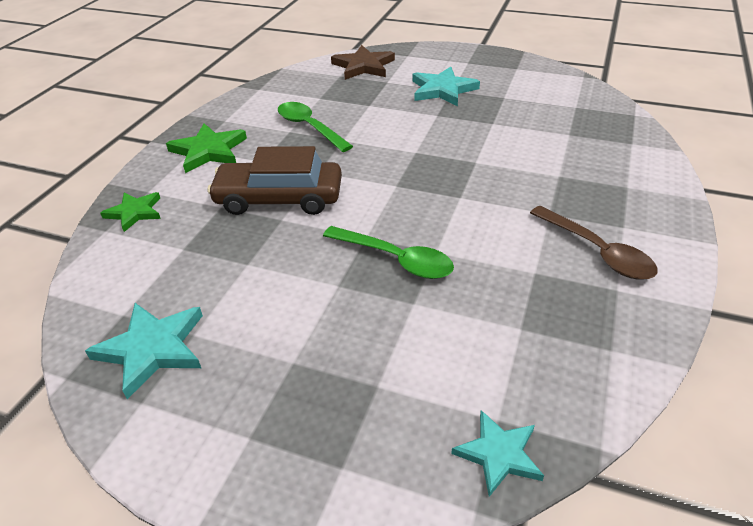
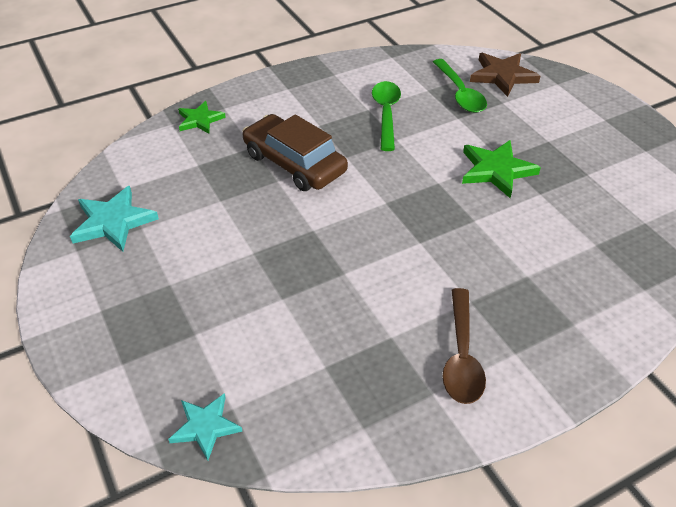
camera: 40 degrees right, 5 degrees up
(209, 151) = (294, 96): green star -> green star (496, 170)
(395, 259) = (310, 259): green spoon -> green spoon (460, 93)
(442, 90) = (540, 136): turquoise star -> none

